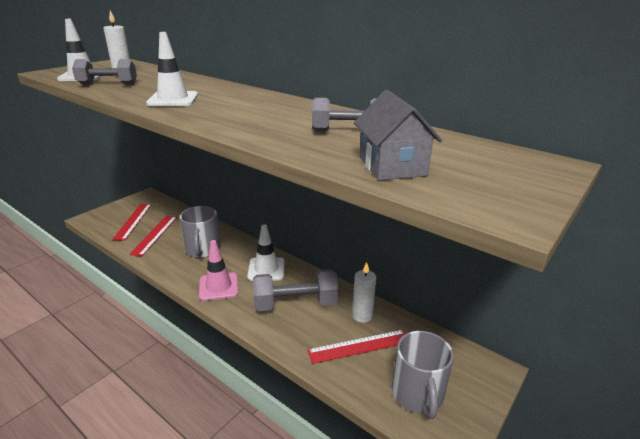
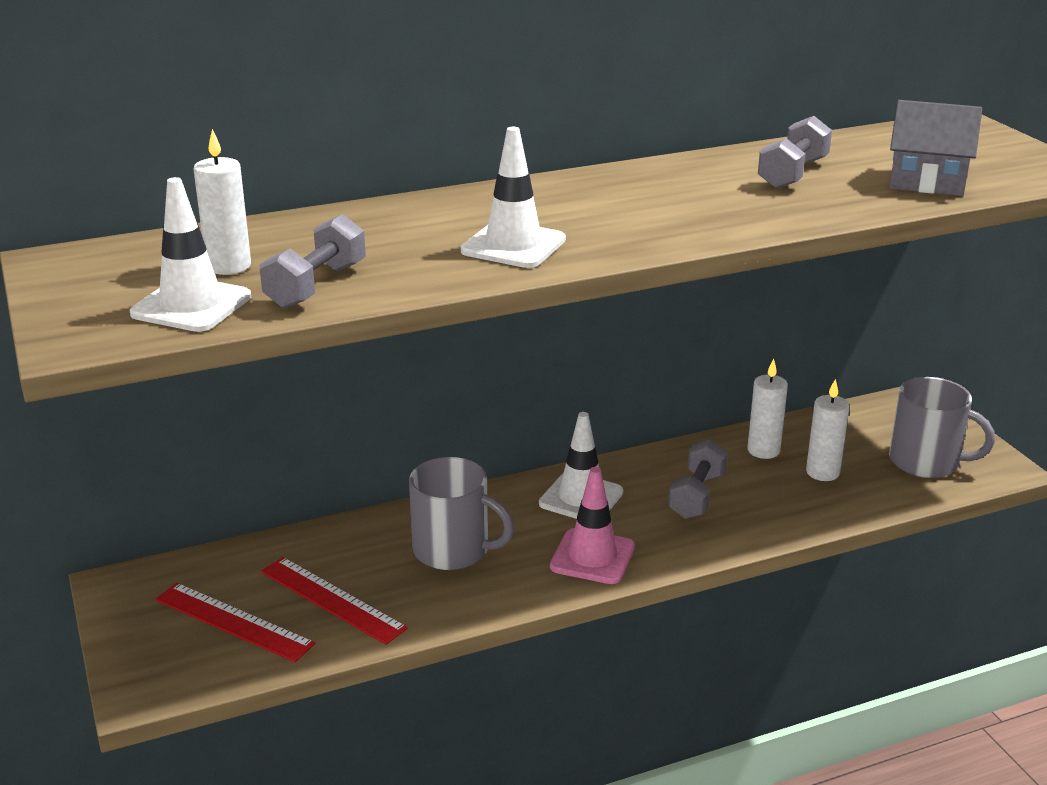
camera: 60 degrees left, 0 degrees up
(295, 304) = (697, 496): grey dumbbell -> grey dumbbell, size x0.66
(359, 346) = (822, 472): red ruler -> white candle

